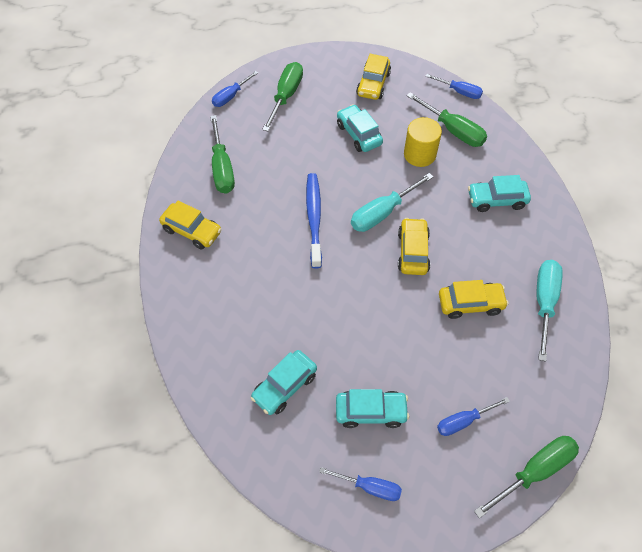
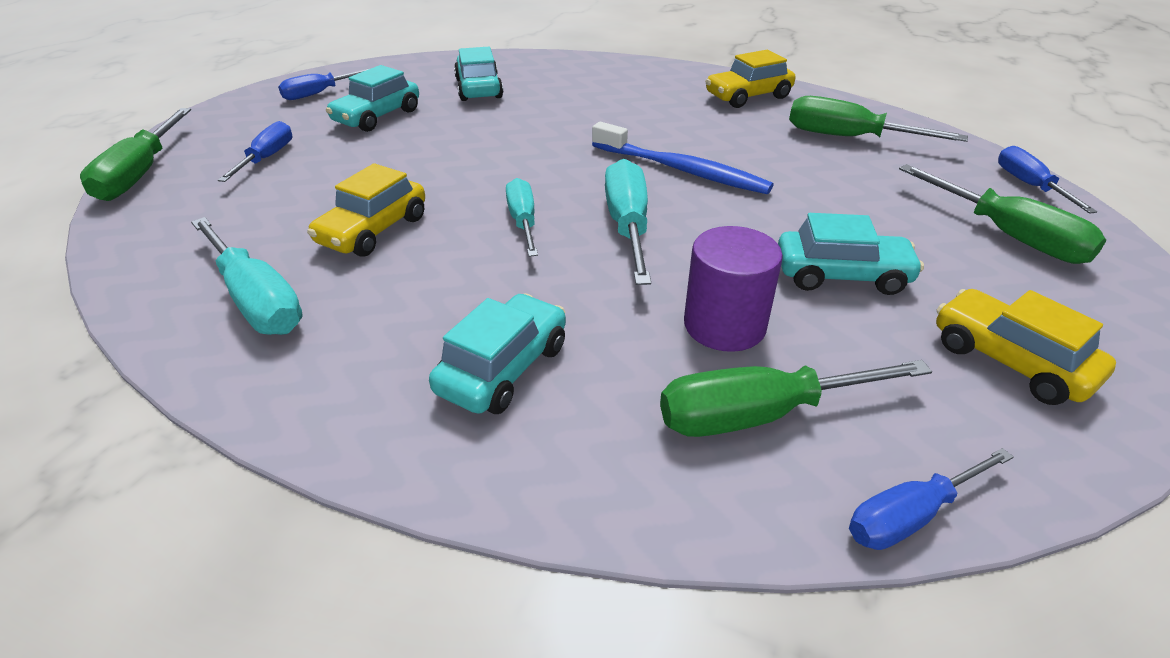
camera: 125 degrees right, 20 degrees down
(413, 252) = (523, 222): yellow car -> turquoise screwdriver
(419, 154) = (724, 325): yellow cylinder -> purple cylinder

